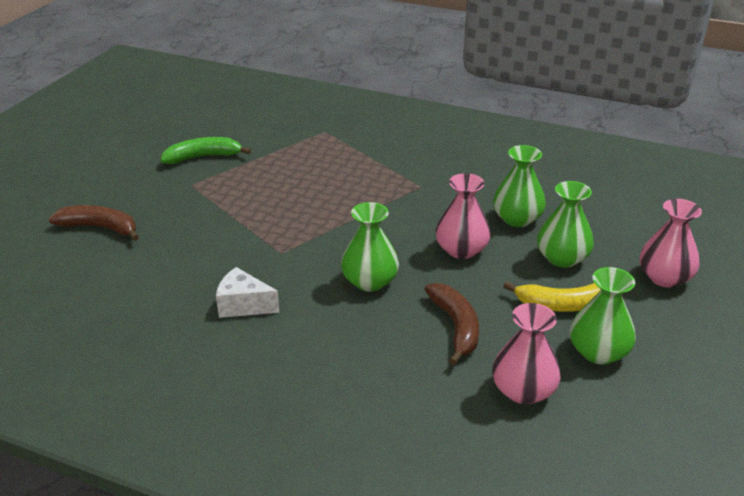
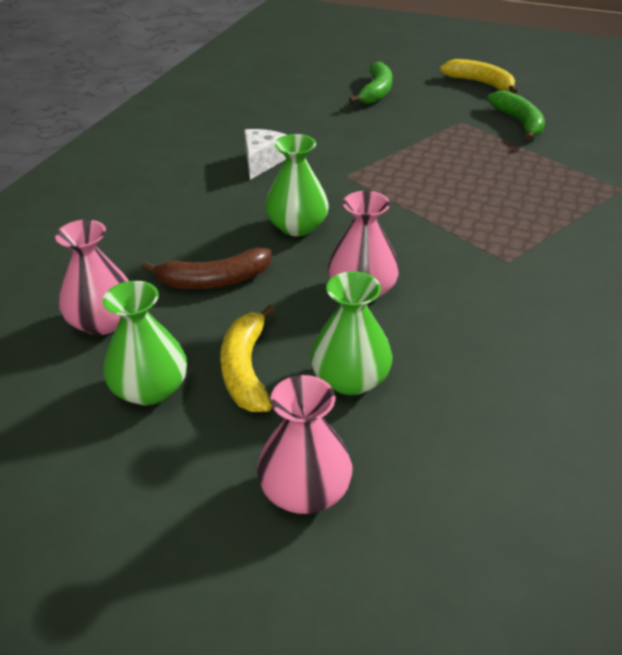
camera: 90 degrees right, 5 degrees up
(100, 228) = (376, 92): brown banana -> green banana
(110, 167) = (480, 83): none -> yellow banana
(517, 219) = (445, 343): green vase -> none

